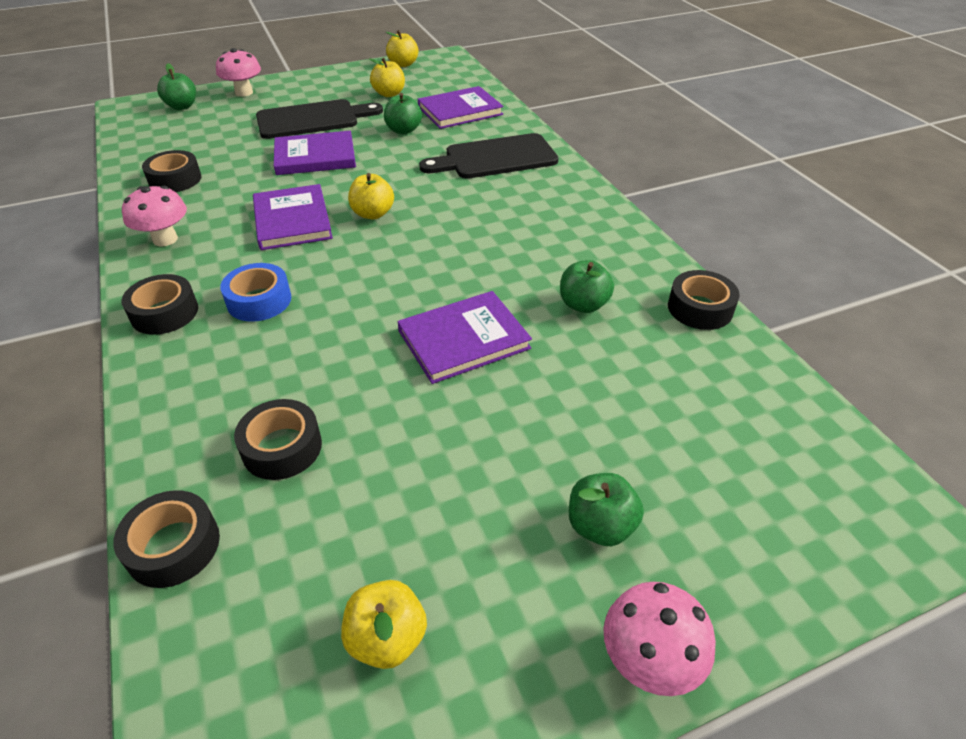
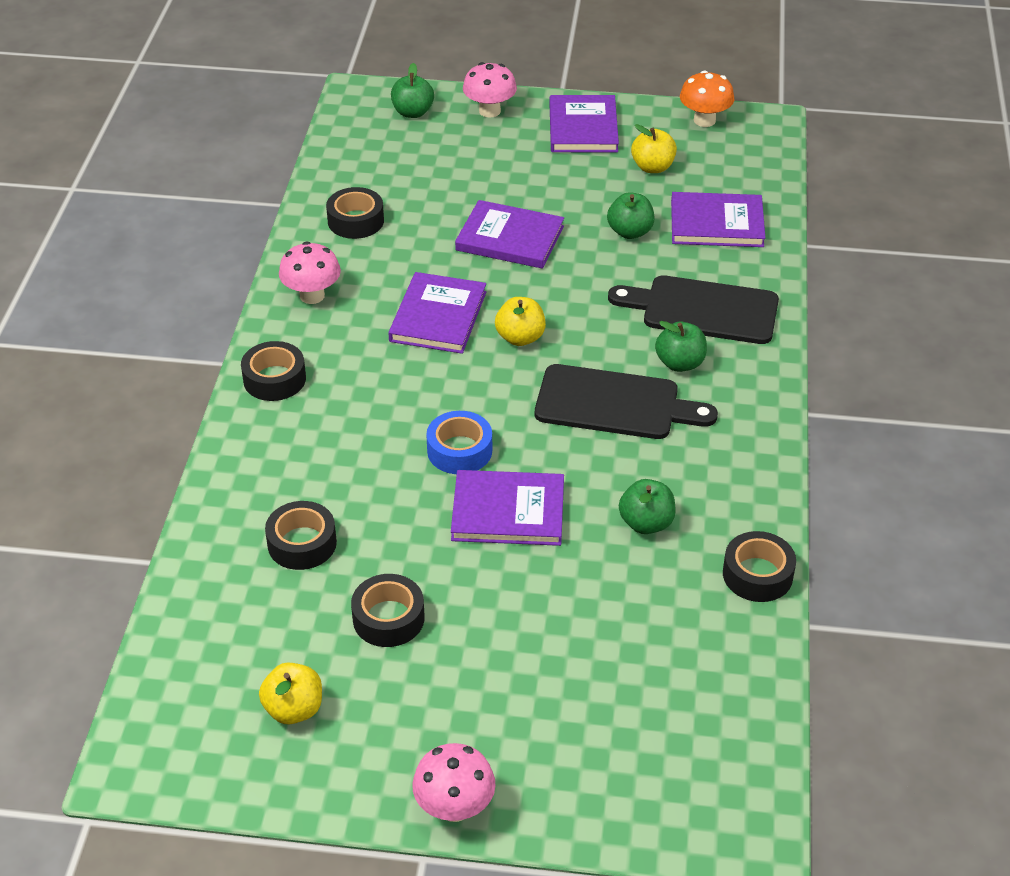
camera: 30 degrees right, 0 degrees up
(173, 546) = (191, 583): black tape -> black tape (388, 618)
(259, 300) = (358, 398): blue tape -> blue tape (459, 450)
(313, 119) = (540, 180): black cutting board -> black cutting board (615, 404)
(322, 86) = (583, 128): none -> purple book
(403, 64) = (704, 120): yellow apple -> orange mushroom
(600, 526) = (496, 711): green apple -> green apple (680, 363)

